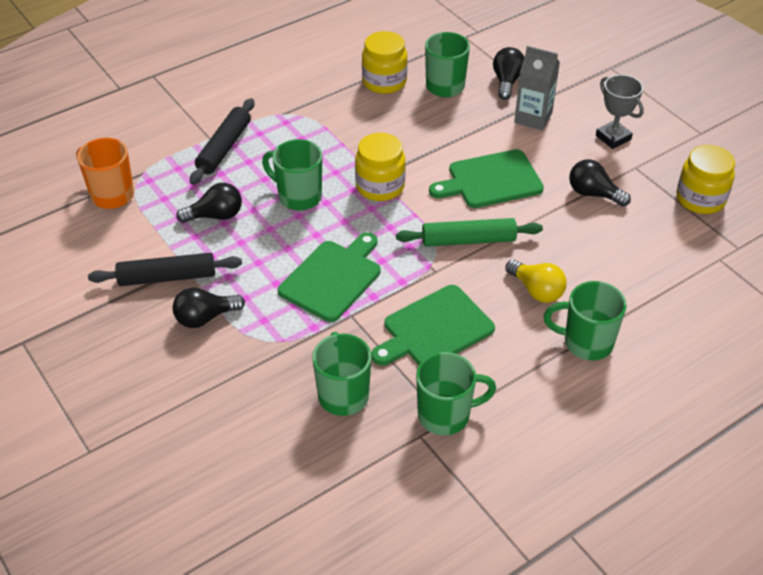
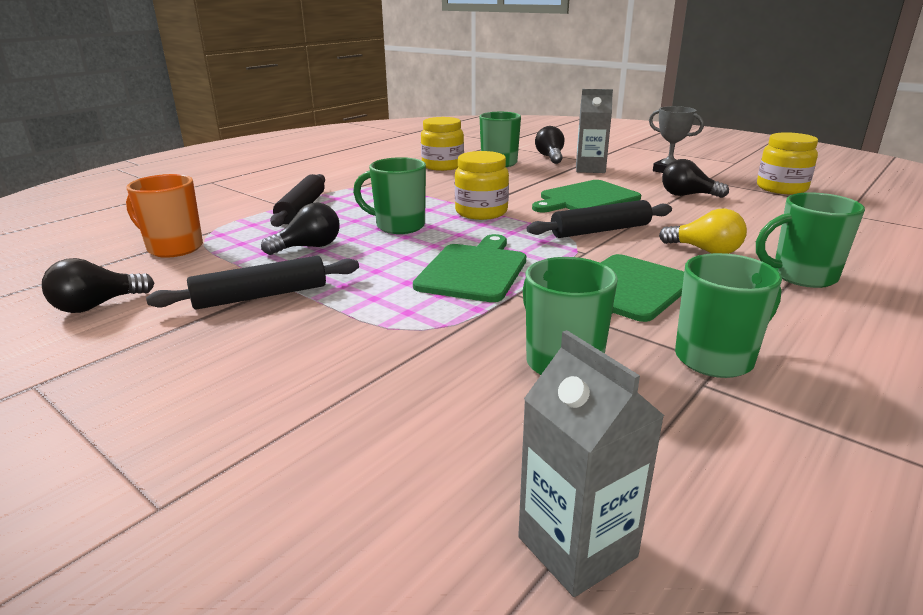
camera: 15 degrees left, 20 degrees down
(205, 318) = (326, 321): black light bulb -> black light bulb (97, 305)
(278, 523) = (577, 547): none -> grey carton
(468, 240) = (600, 230): green rolling pin -> black rolling pin

